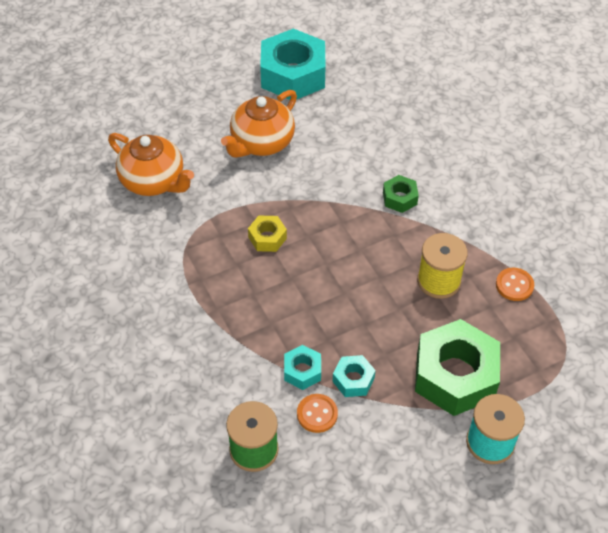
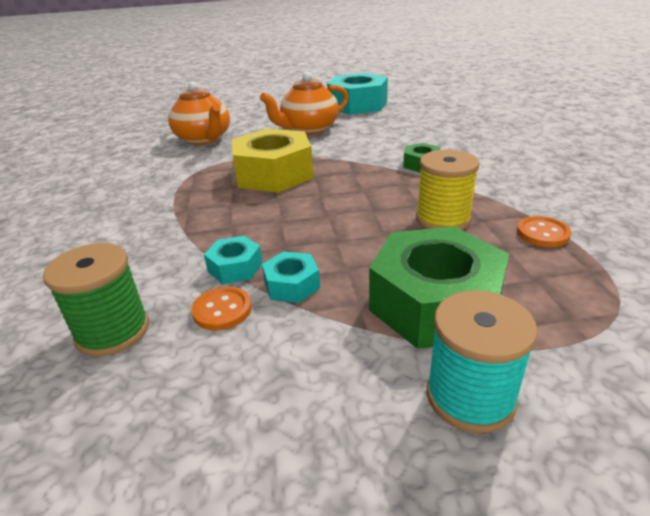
camera: 20 degrees right, 20 degrees down
(267, 238) = (274, 174): yellow nut -> yellow nut, size x2.14

